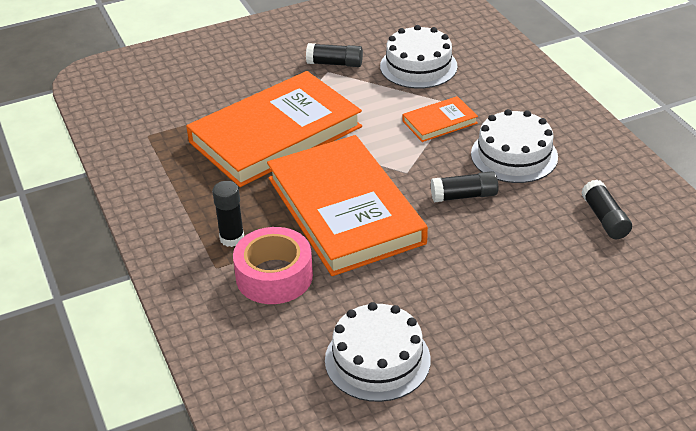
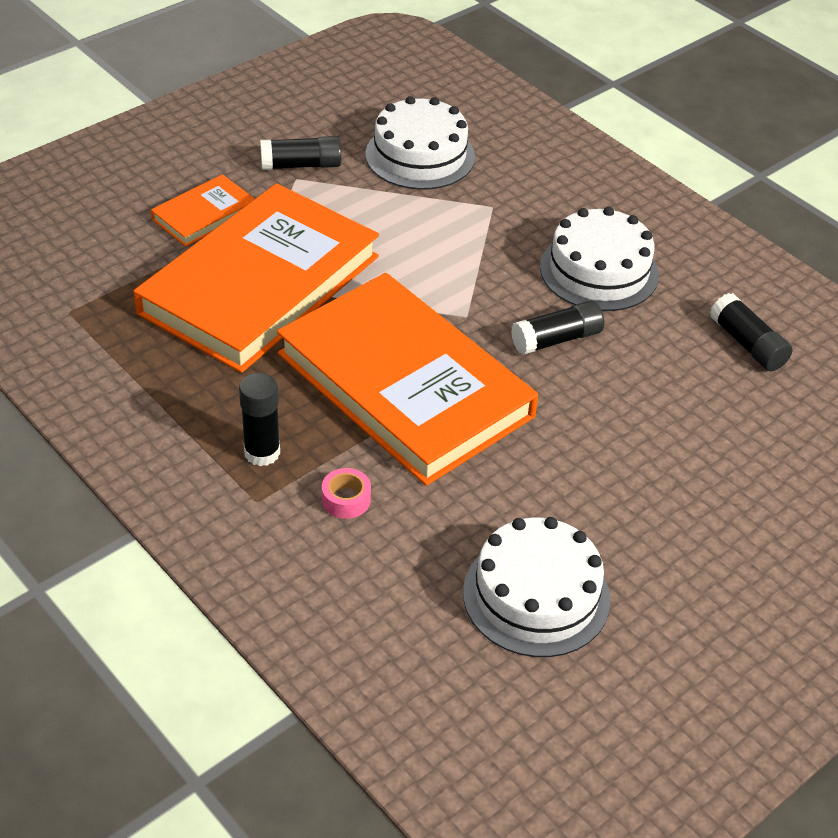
camera: 20 degrees left, 5 degrees up
(274, 276) = (346, 499): pink tape -> pink tape, size x0.44
(439, 122) = (482, 235): orange book -> orange book (204, 214)

